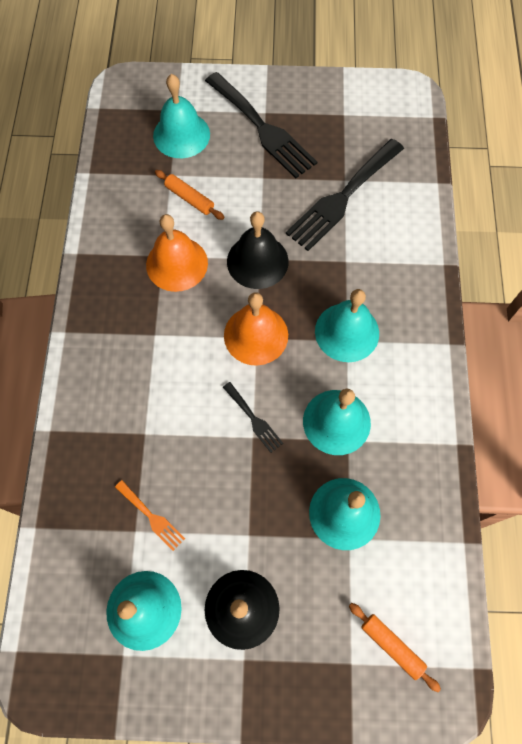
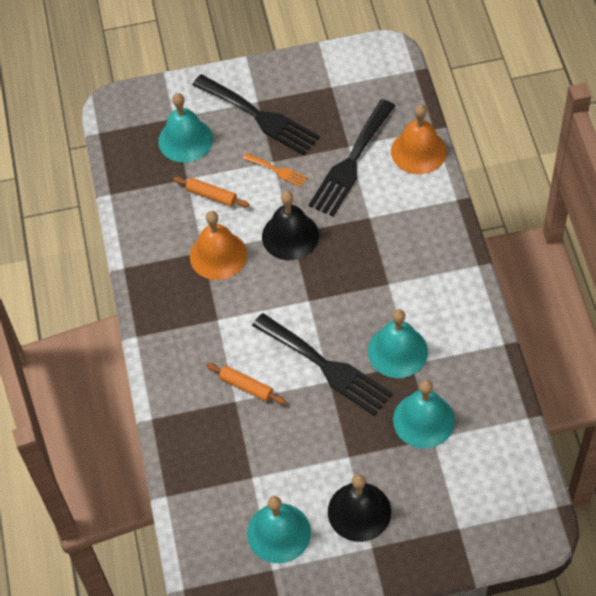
camera: 10 degrees left, 10 degrees down
(152, 517) = (263, 463): orange fork -> orange fork (277, 170)
(254, 419) = (326, 366): black fork -> black fork, size x2.14
(256, 335) = (307, 298): orange bell -> orange bell (418, 151)
(347, 332) = (386, 276): turquoise bell -> none
(392, 646) = (488, 507): orange rolling pin -> orange rolling pin (246, 387)

